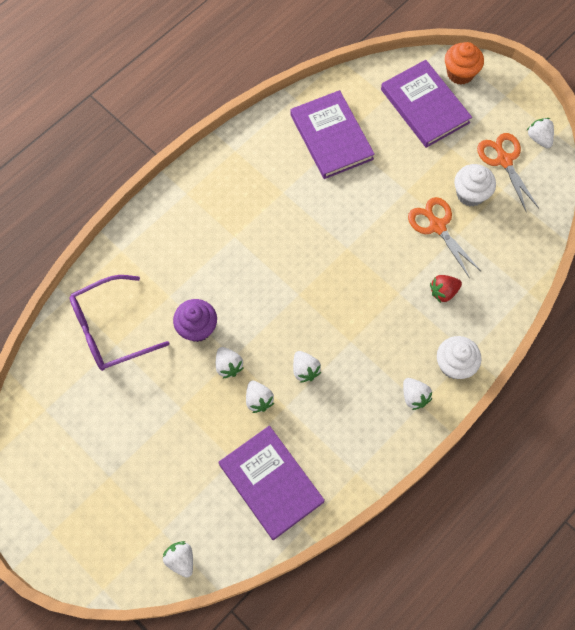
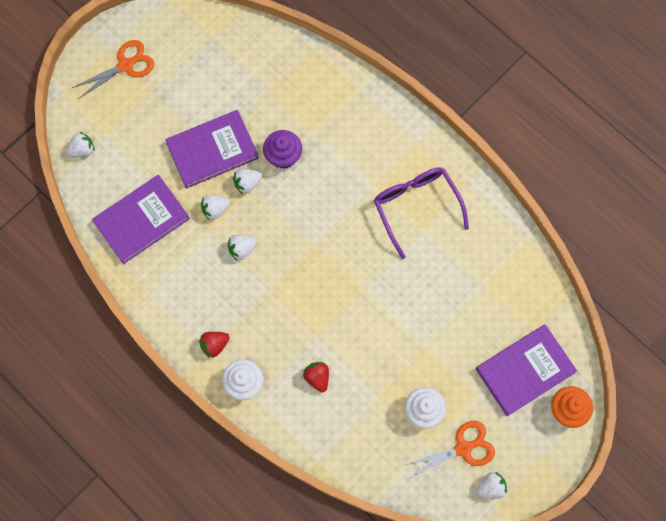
camera: 90 degrees right, 5 degrees up
(111, 329) = (283, 84): purple glasses -> purple glasses (416, 207)
(331, 137) = (484, 276): purple book -> purple book (212, 150)
(414, 396) = (214, 345): white strawberry -> red strawberry
(437, 226) = (387, 375): orange scissors -> orange scissors (125, 65)

